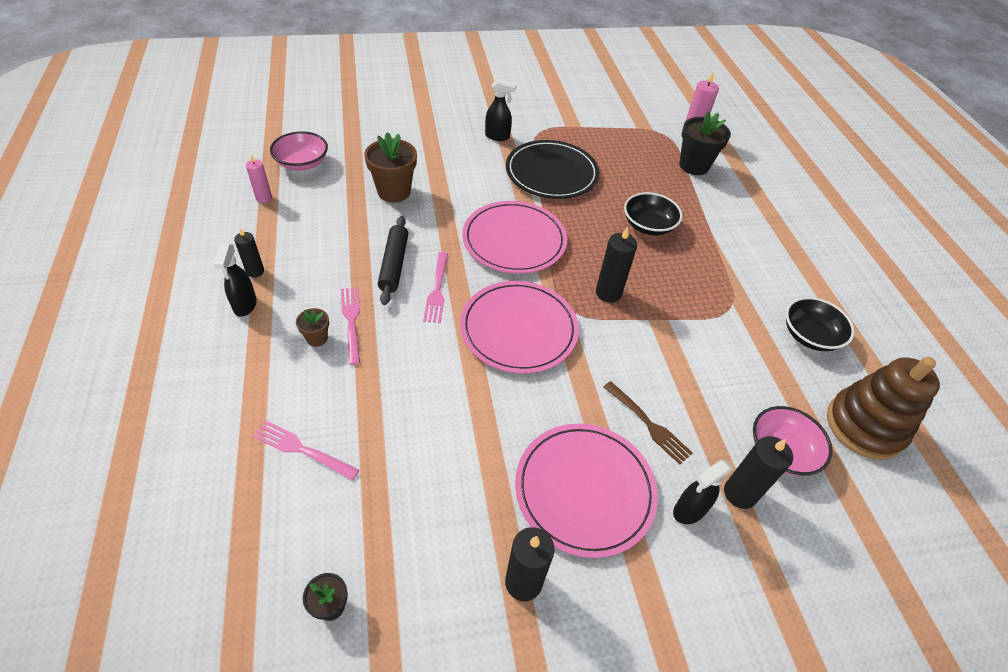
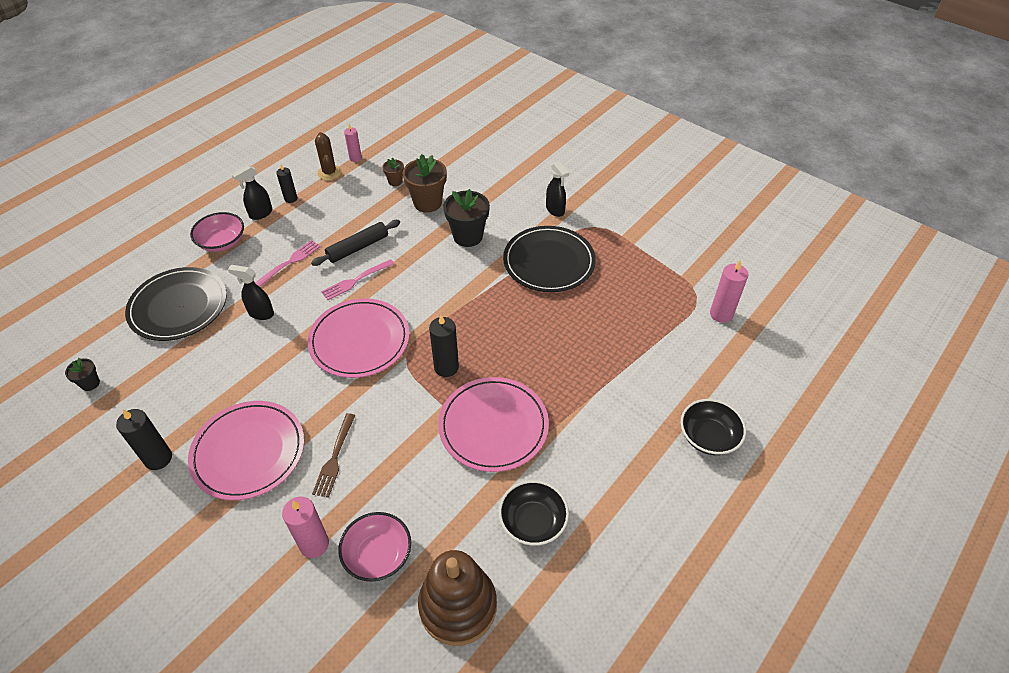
camera: 55 degrees right, 0 degrees up
(258, 225) = (329, 173): none -> brown cactus
(302, 163) = (406, 149): pink bowl -> pink bowl (222, 242)
(302, 449) = (178, 306): pink fork -> black plate
(317, 338) = (263, 258): brown flower pot -> brown flower pot (395, 181)
(514, 240) = (446, 287): pink plate -> pink plate (493, 426)
(648, 226) = (553, 350): black bowl -> black bowl (708, 437)
(689, 510) = (275, 519): black spray bottle -> black spray bottle (261, 313)
(694, 166) = (676, 338): black flower pot -> black flower pot (468, 236)
(740, 493) = (314, 544): black candle -> pink candle

